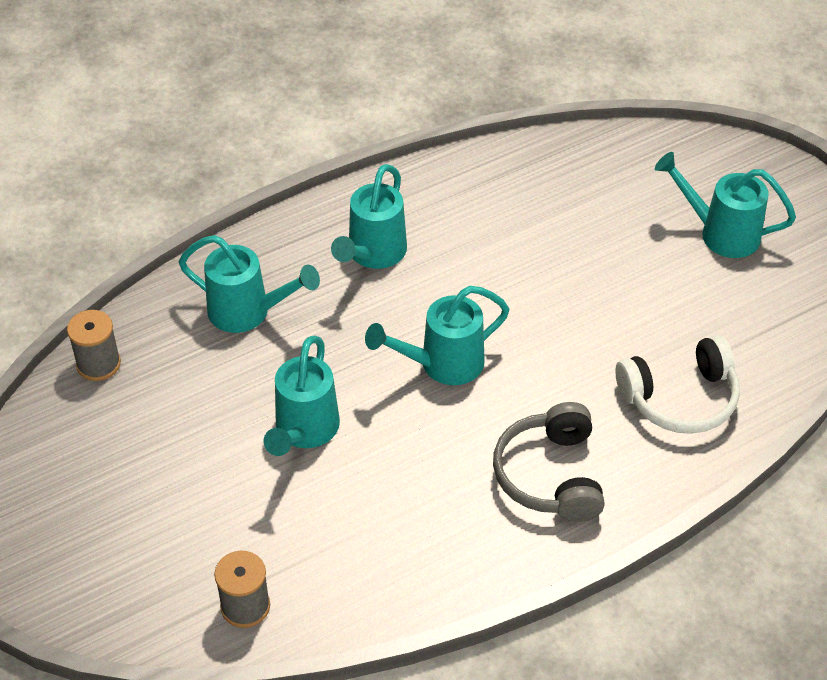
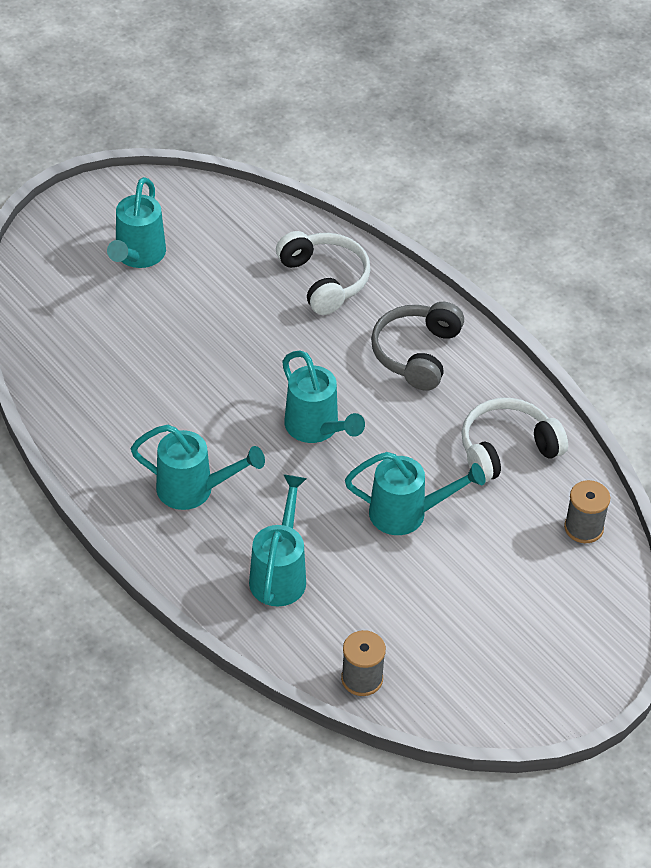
camera: 100 degrees left, 0 degrees up
(382, 546) = (507, 449): none -> white headphones
(550, 475) = (416, 353): grey headphones -> grey headphones turned 120 degrees clockwise

